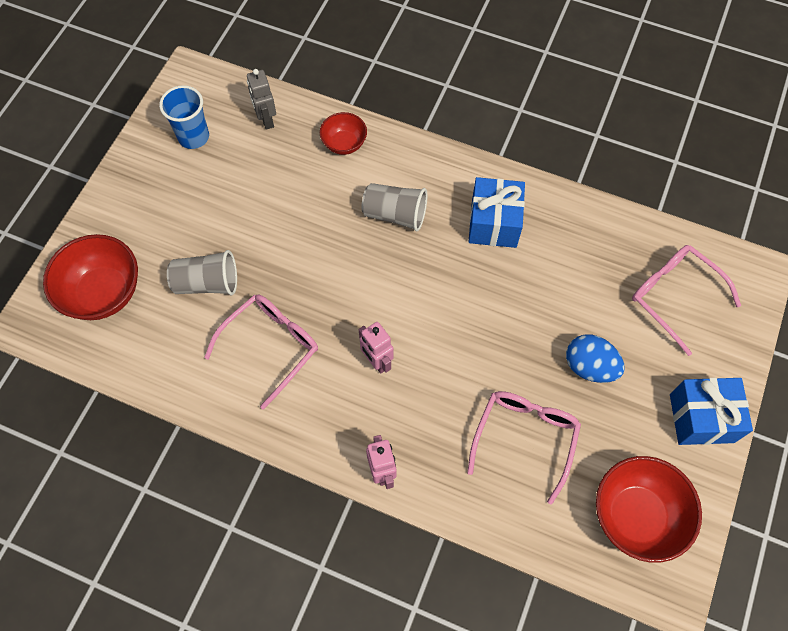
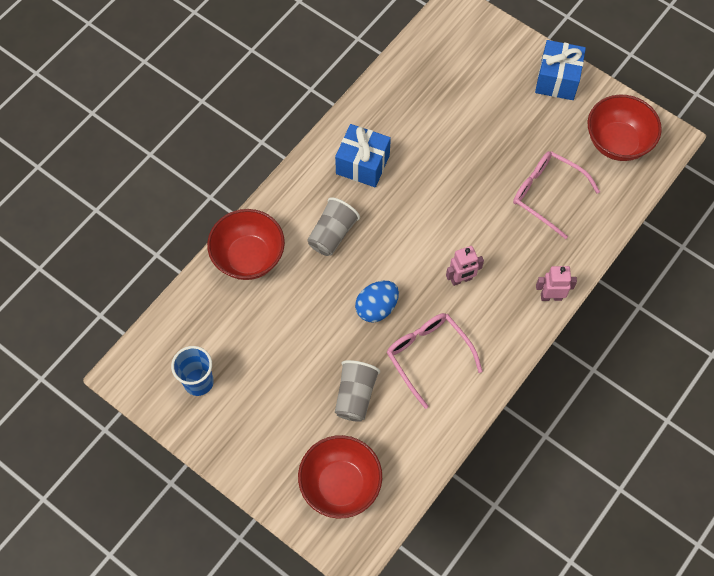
camera: 75 degrees left, 0 degrees up
(266, 120) = (201, 316): grey robot -> none
(344, 144) = (249, 257): red bowl -> red bowl, size x1.78
(589, 366) = (502, 136): blue egg -> blue egg (376, 308)
(675, 297) = (460, 63): pink glasses -> none

